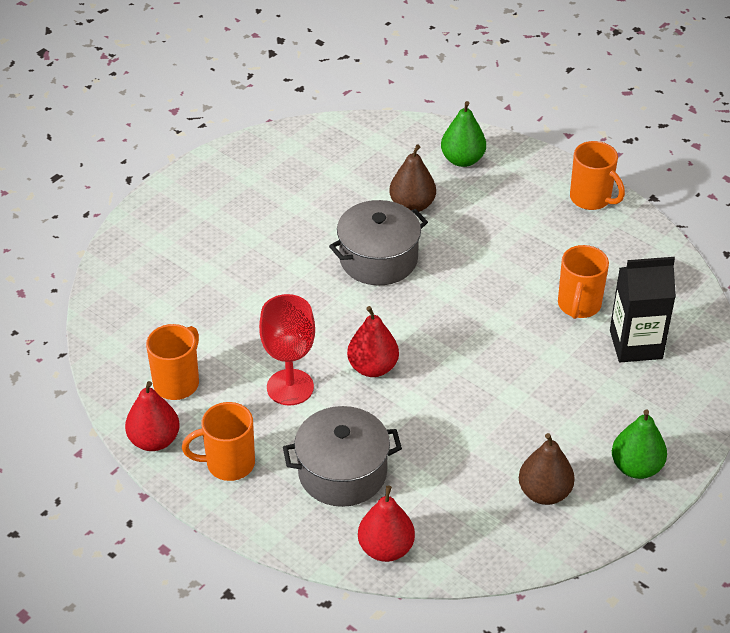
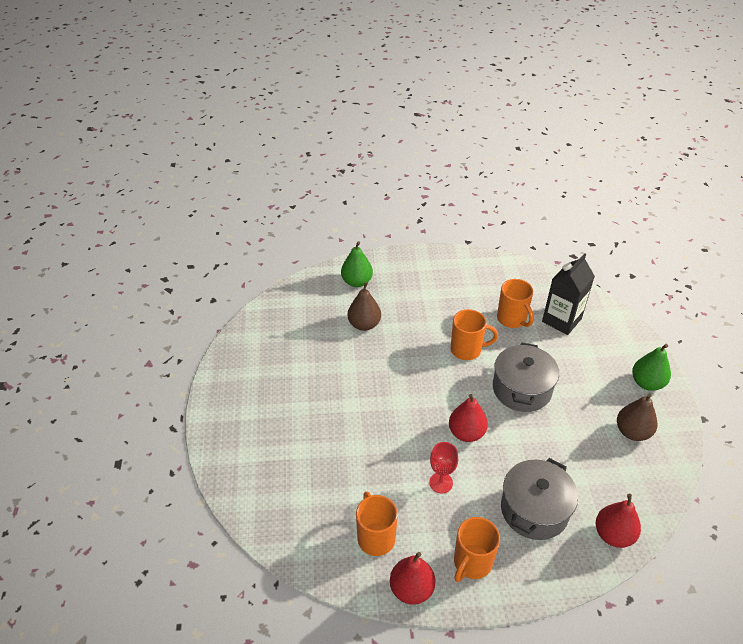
camera: 45 degrees left, 0 degrees up
(290, 387) = (441, 483): red goblet -> red goblet, size x0.64
(378, 259) = (387, 368): grey pot -> grey pot (521, 389)
(591, 199) = (444, 260): orange mug -> orange mug (467, 350)

